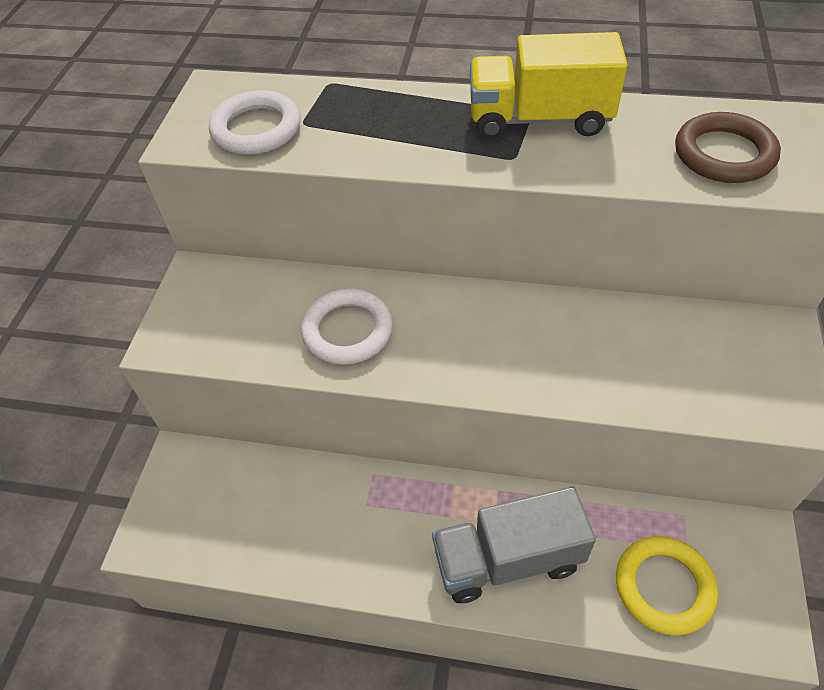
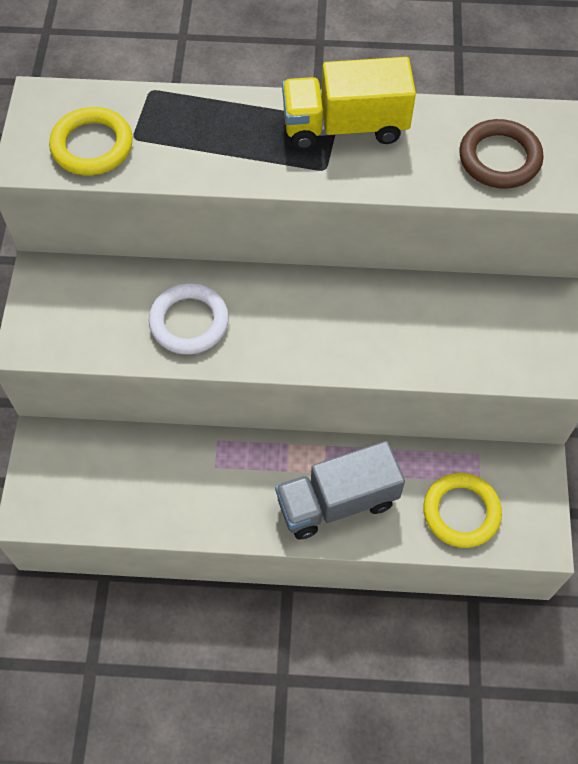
camera: 10 degrees left, 10 degrees up
(256, 129) = (92, 146): white ring -> yellow ring

